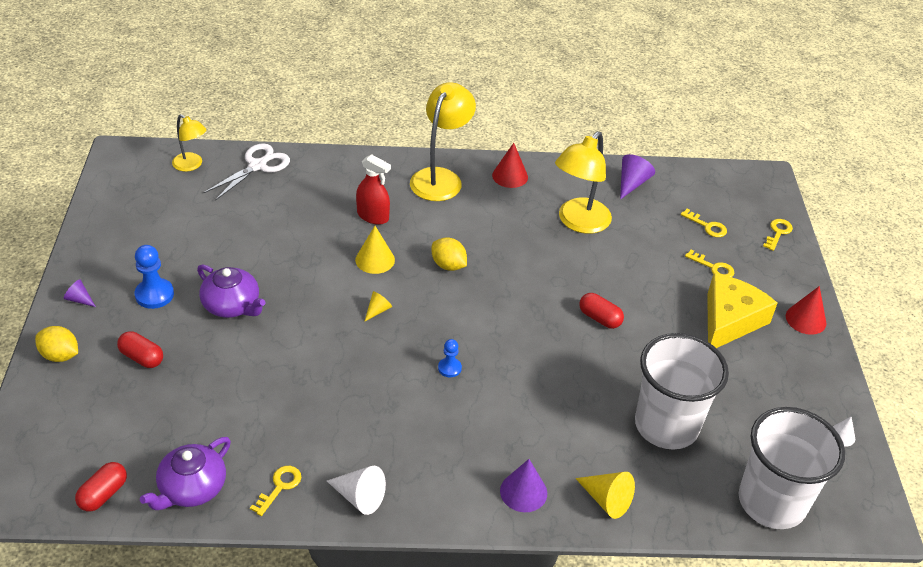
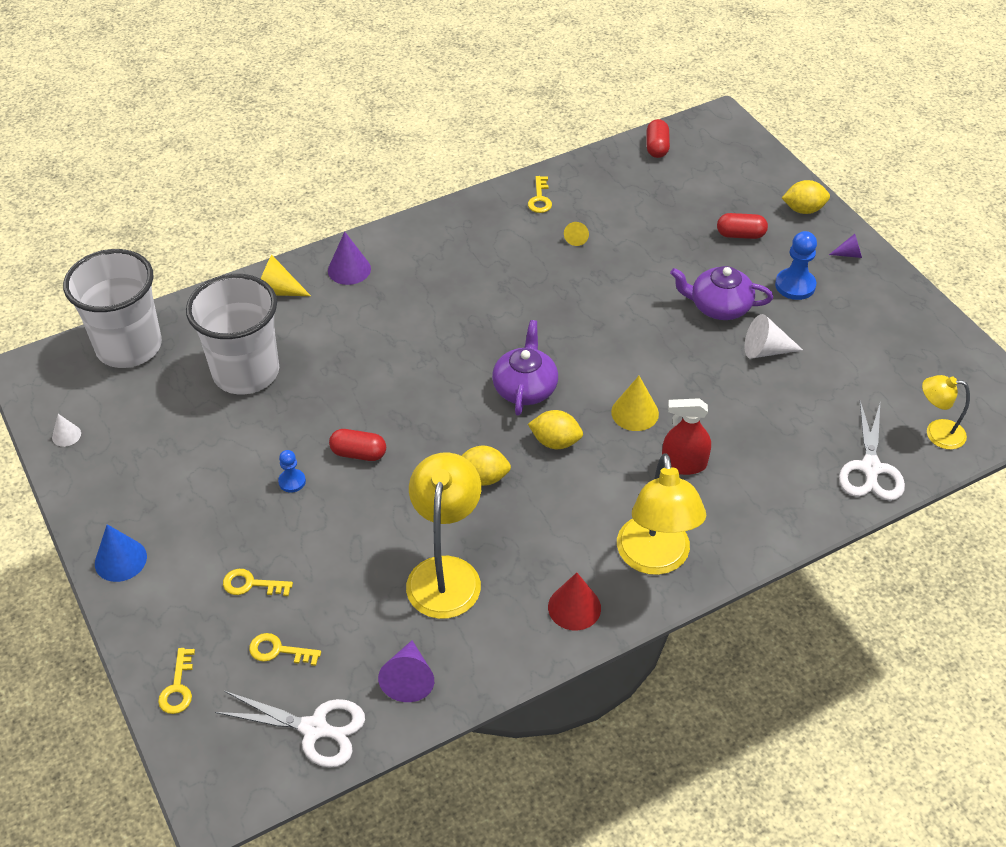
camera: 155 degrees right, 5 degrees up
(192, 488) = (601, 173): purple teapot -> purple teapot (525, 388)
(359, 497) = (475, 216): white cone -> white cone (766, 350)
(378, 310) = (585, 361): yellow cone -> yellow cone (576, 238)
(449, 368) = (476, 338): blue pawn -> blue pawn (292, 481)
(517, 265) = (483, 477): none -> yellow lemon
(698, 184) = (314, 729): none -> white scissors
(729, 320) = (212, 517): yellow cheese -> none
(805, 319) = (120, 560): red cone -> blue cone

